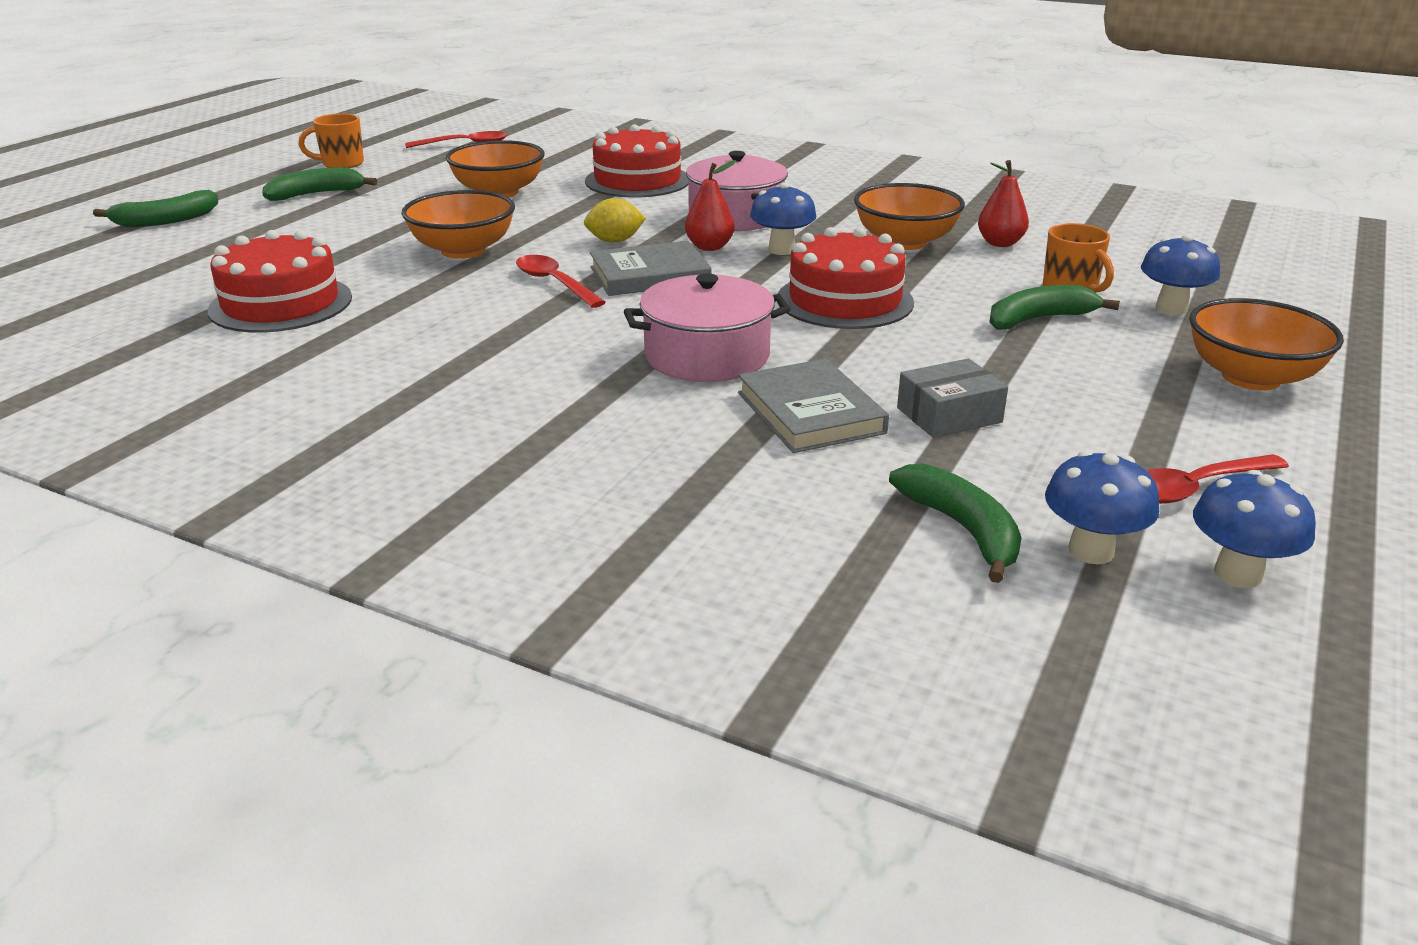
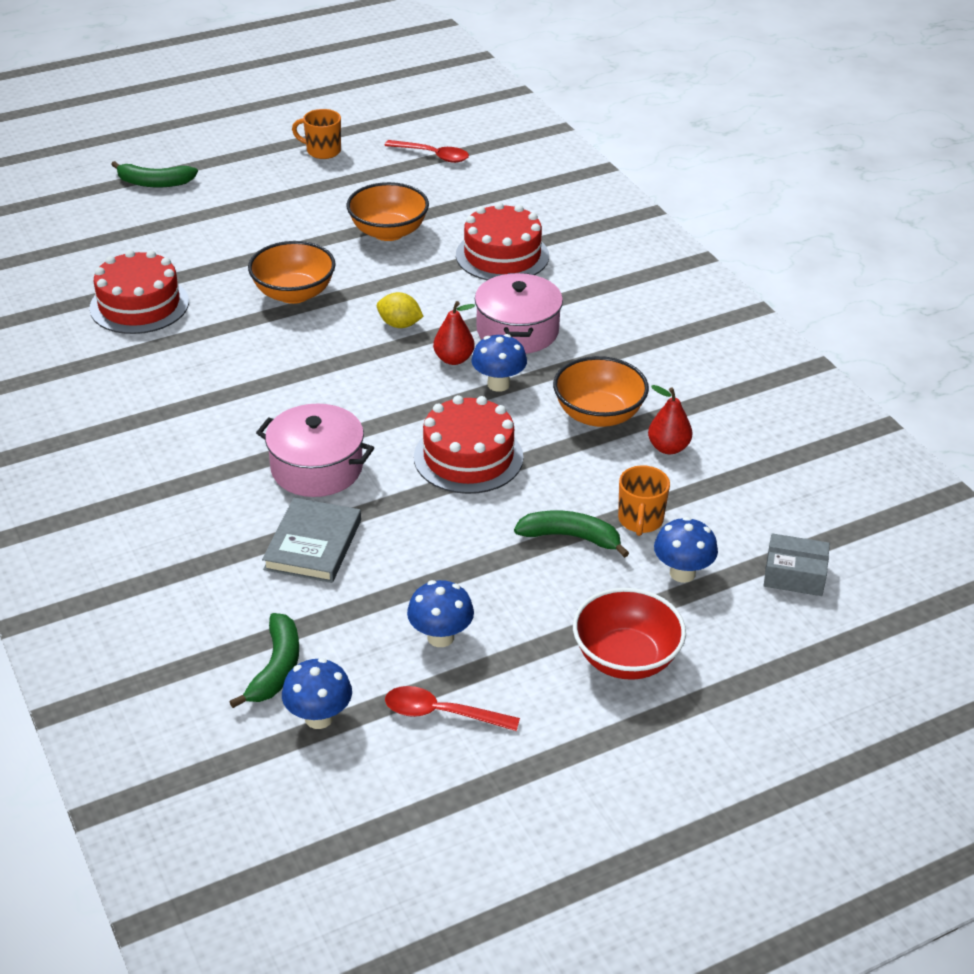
camera: 35 degrees right, 10 degrees up
(316, 194) = (270, 186): green banana -> none
(554, 283) = (310, 354): red spoon -> none
(650, 275) = (377, 373): grey book -> none
(949, 415) = (387, 588): grey box -> grey box (794, 575)
(1238, 574) = (370, 774): blue mushroom -> blue mushroom (440, 637)
(1251, 377) = (626, 658): orange bowl -> red bowl

